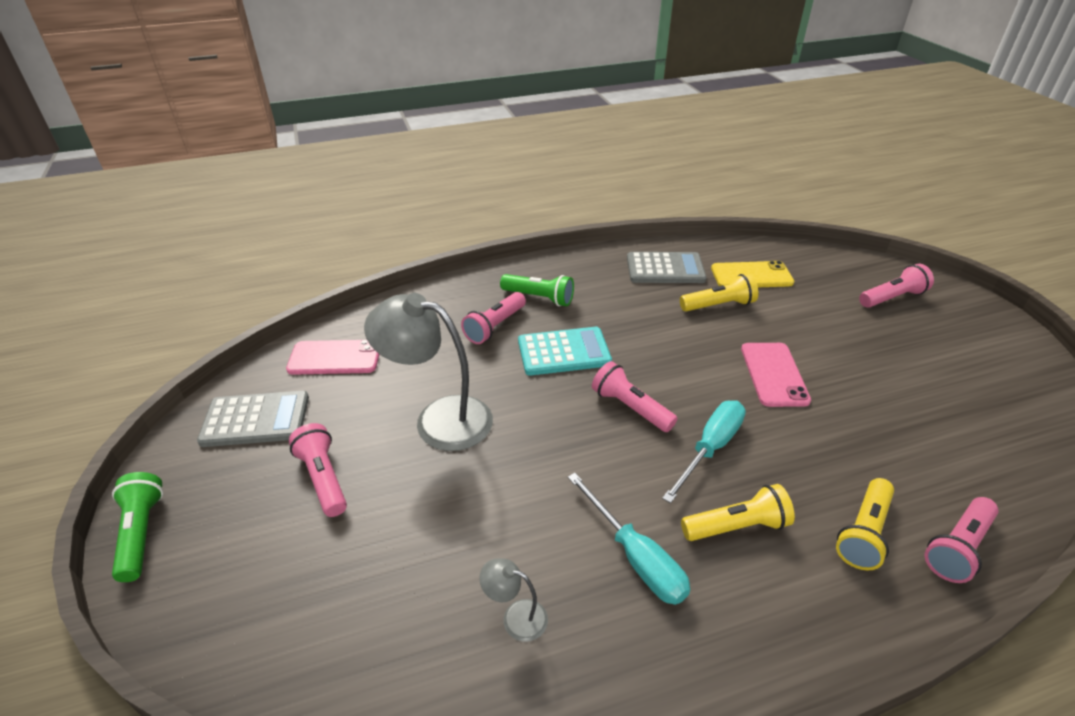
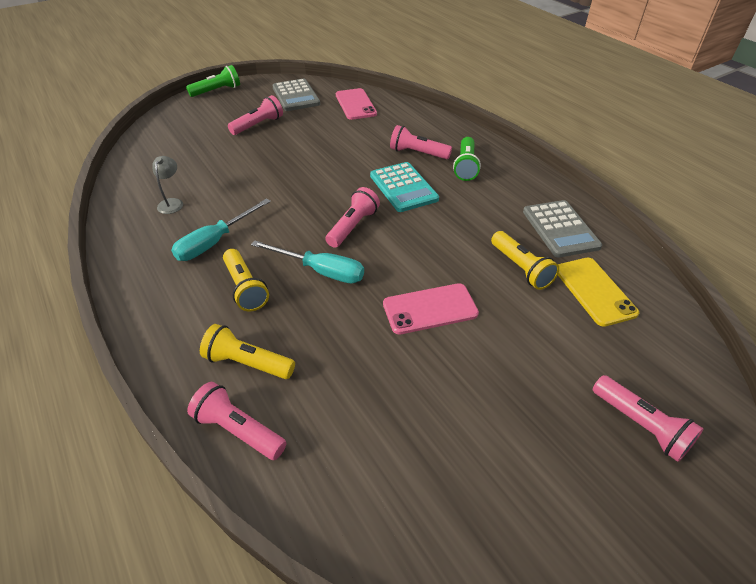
camera: 75 degrees right, 5 degrees up
(439, 419) = (314, 150): grey lamp -> none

